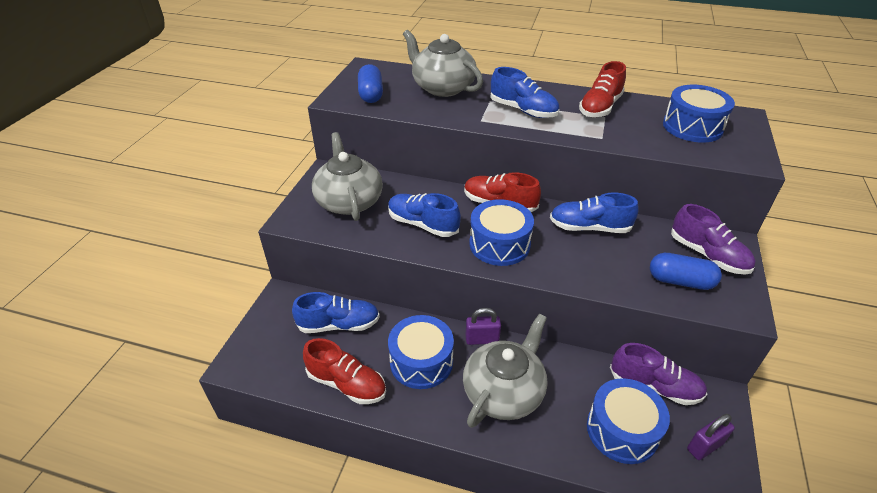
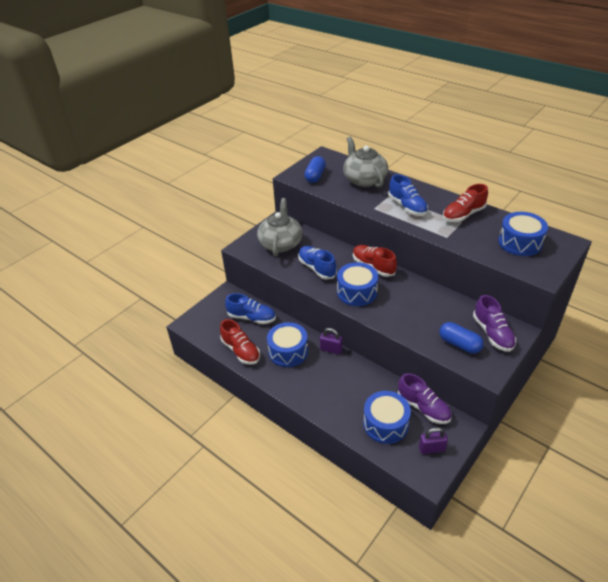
camera: 25 degrees right, 0 degrees up
(504, 391) = (327, 382): grey teapot -> none
(589, 227) = (423, 296): blue shoe -> none

